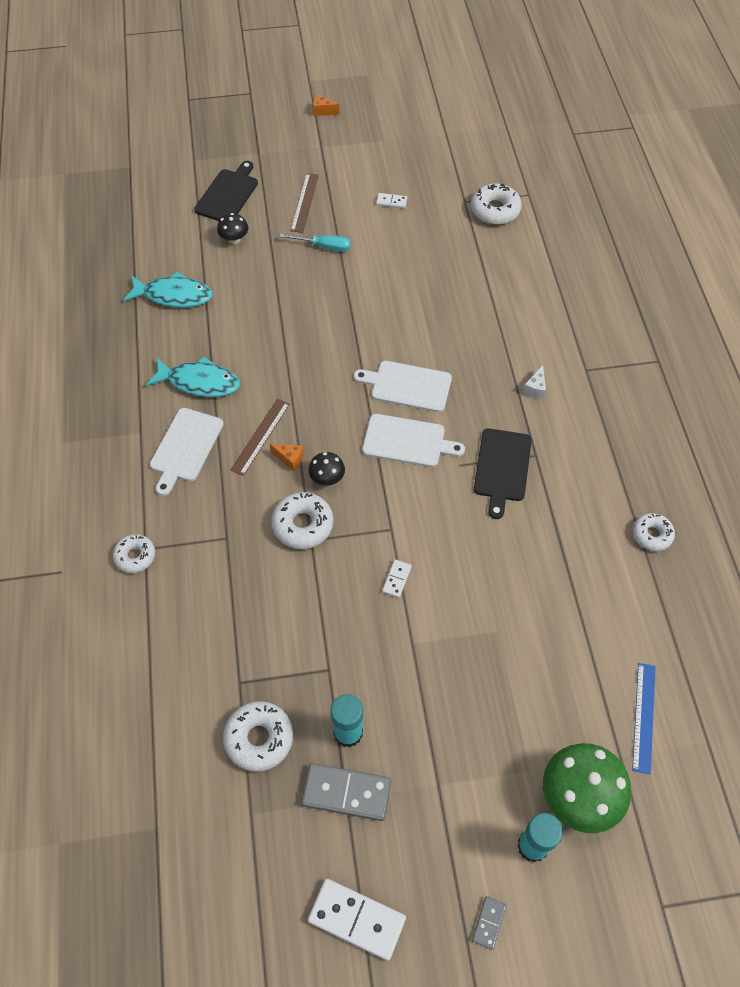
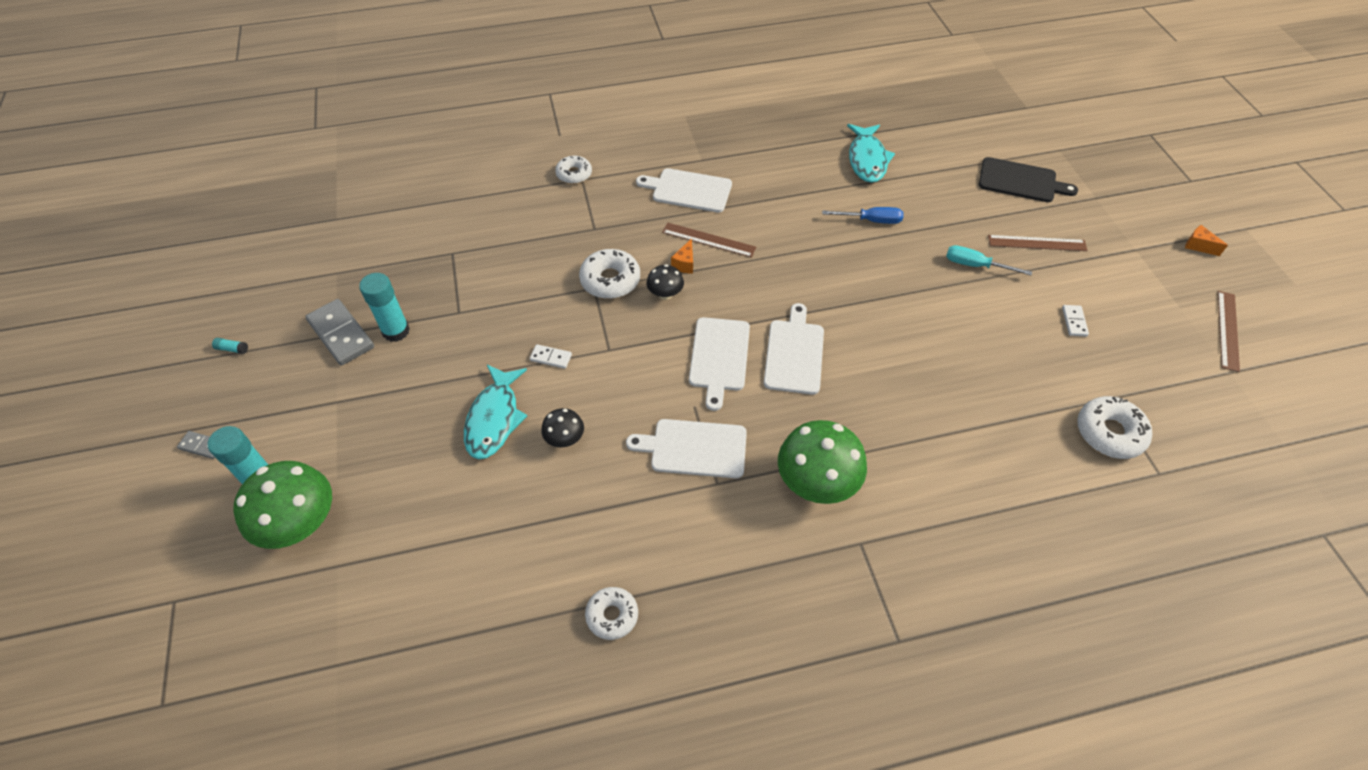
camera: 85 degrees right, 5 degrees down
(199, 382) = (765, 190): turquoise fish -> turquoise fish (494, 419)
(234, 239) = (958, 193): black mushroom -> black mushroom (565, 439)
(257, 307) = (871, 220): none -> blue screwdriver
(259, 738) = (399, 271): white donut -> none
(323, 111) = (1198, 246): orange cheese -> orange cheese turned 60 degrees counterclockwise
(324, 246) = (975, 265): turquoise screwdriver -> turquoise screwdriver turned 105 degrees clockwise
(346, 792) = (341, 334): grey domino -> grey domino turned 45 degrees counterclockwise
(356, 919) = (232, 349): white domino -> turquoise glue stick
(408, 122) = (1228, 330): none -> brown ruler
(502, 468) = (694, 448): black cutting board -> white cutting board
(535, 389) = (816, 483): white cheese -> green mushroom
(644, 717) = (376, 593): blue ruler -> none

